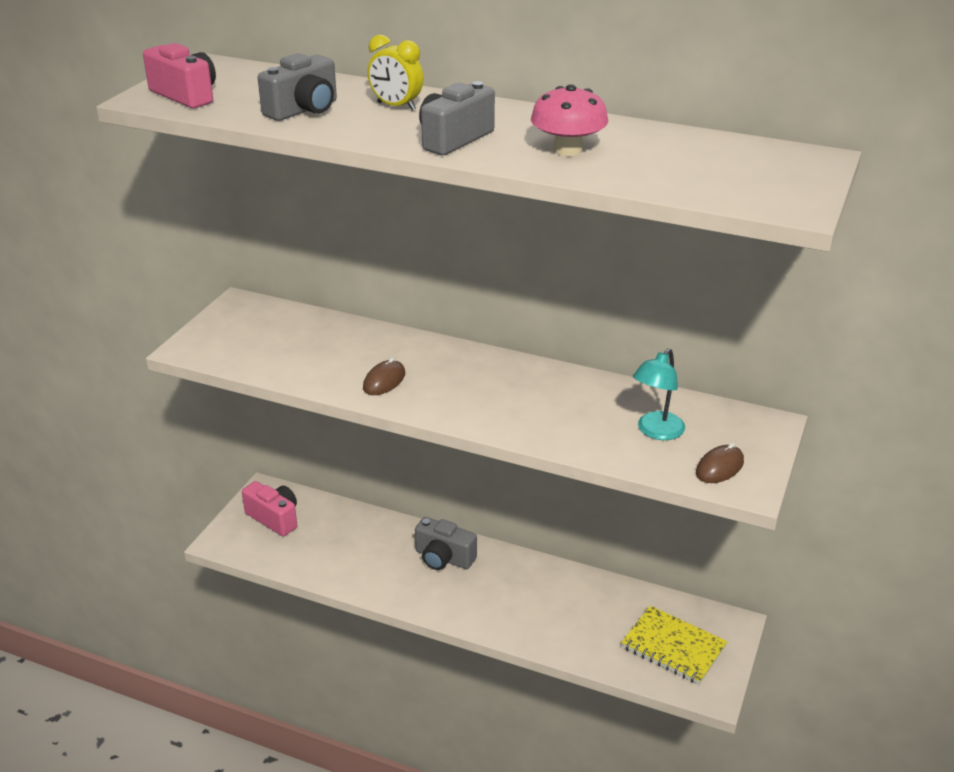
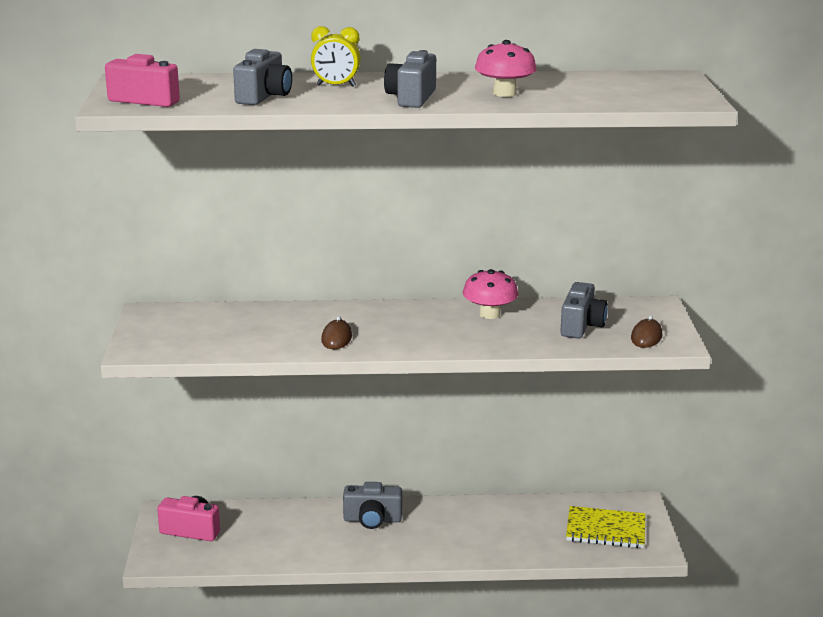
camera: 25 degrees left, 10 degrees down
(567, 389) = (489, 314): none -> pink mushroom
(656, 432) = (581, 326): turquoise lamp -> grey camera

